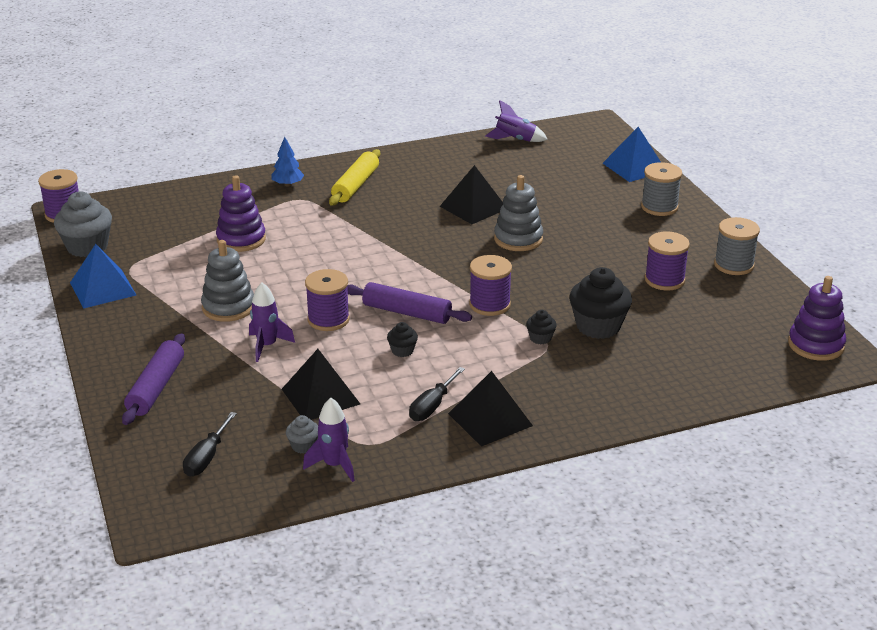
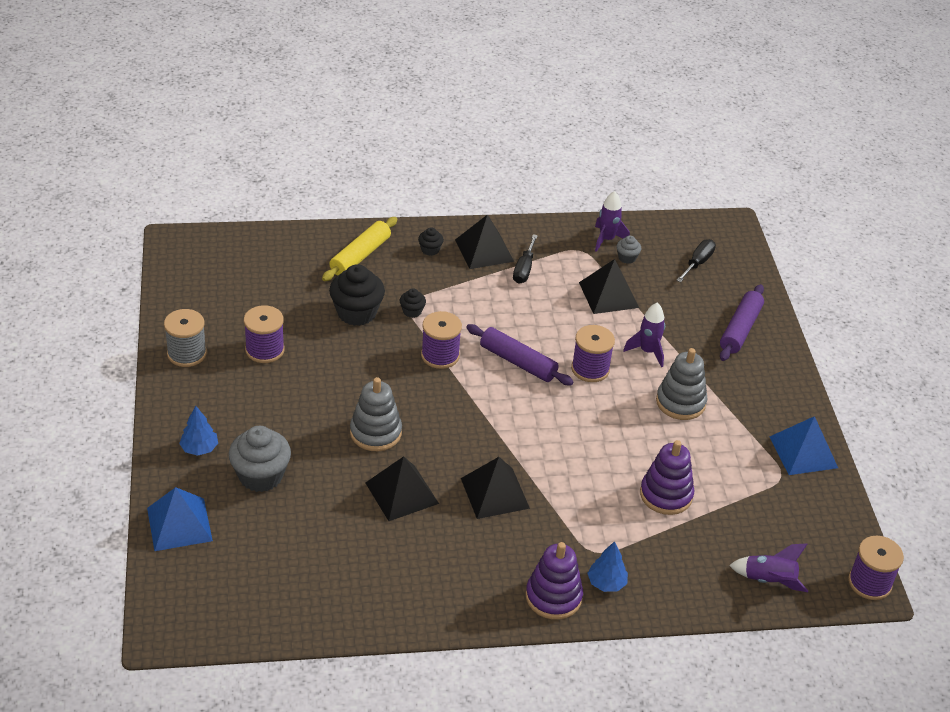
camera: 170 degrees left, 10 degrees up
(87, 247) = (831, 518): grey cupcake -> grey cupcake (261, 476)
(355, 185) = (525, 563): yellow rolling pin -> yellow rolling pin (360, 256)
(394, 218) = (494, 493): none -> black pyramid
(402, 351) = (533, 323): black cupcake -> black cupcake (430, 250)
(432, 406) = (524, 269): black screwdriver -> black screwdriver turned 150 degrees clockwise
(515, 139) = (293, 616): purple rocket -> purple rocket (769, 581)
(659, 207) = (199, 448): grey spool -> blue tree
(816, 345) = (190, 259): purple stacking toy -> purple stacking toy (553, 597)

